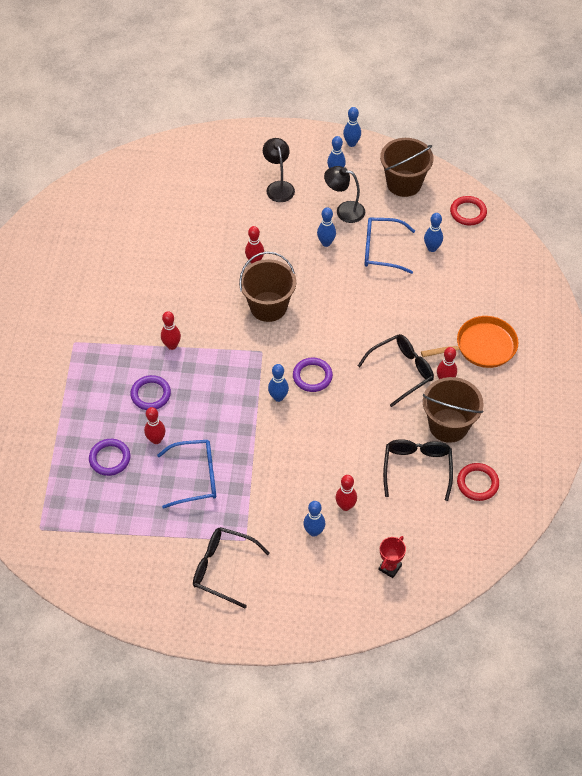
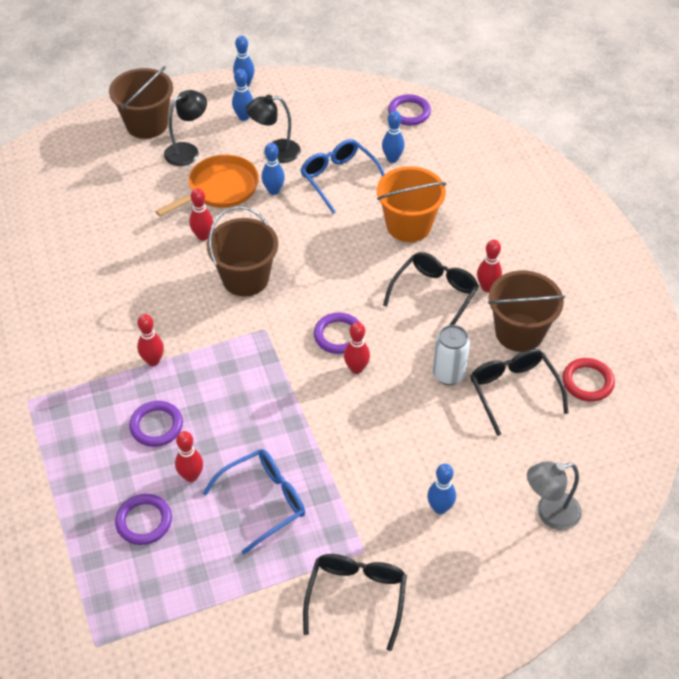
camera: 25 degrees left, 5 degrees down
(223, 568) = (356, 597): black glasses -> black glasses turned 105 degrees clockwise
(278, 397) = (312, 372): blue bowling pin -> none
(279, 187) = (187, 151): black lamp -> black lamp turned 90 degrees clockwise
(345, 506) = (459, 464): red bowling pin -> red bowling pin (356, 368)
(376, 437) = (448, 374): none -> white can
(381, 250) = (339, 178): blue glasses -> blue glasses turned 75 degrees clockwise
(390, 567) = (549, 513): red trophy -> grey lamp
(404, 183) = (324, 105): brown bucket -> brown bucket (147, 124)
(413, 308) = (408, 225): none -> orange bucket
(468, 212) = (409, 112): red ring -> purple ring
(482, 346) = (505, 238): orange pan -> orange pan (220, 188)

